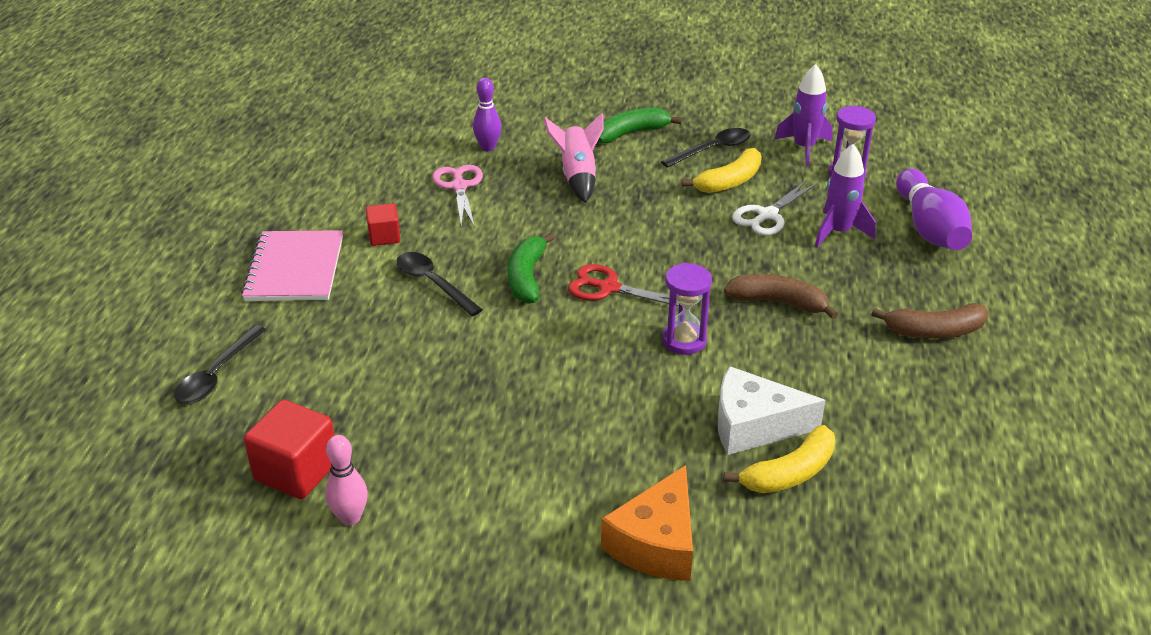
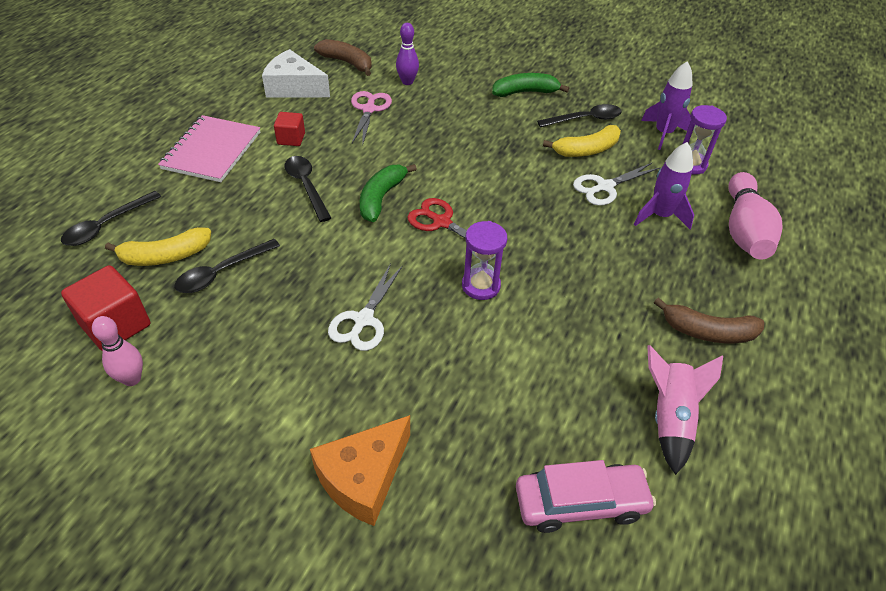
camera: 15 degrees right, 10 degrees up
(387, 392) = (222, 272): none -> black spoon
(575, 402) = (363, 320): none -> white scissors
(577, 177) = (464, 120): pink rocket -> pink rocket (670, 418)
(754, 425) = (503, 383): white cheese -> white cheese (294, 87)
(778, 302) = (578, 269): brown banana -> brown banana (347, 63)
(789, 473) = (513, 440): yellow banana -> yellow banana (165, 256)
(880, 509) = (580, 503): none -> pink car
(929, 228) = (744, 230): purple bowling pin -> pink bowling pin

